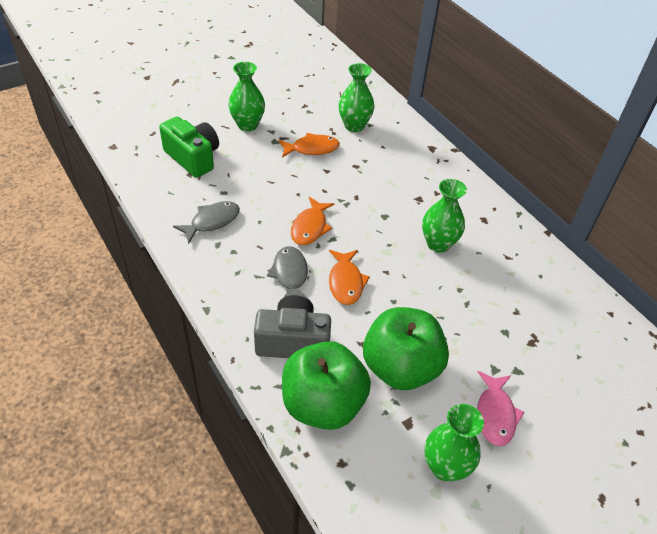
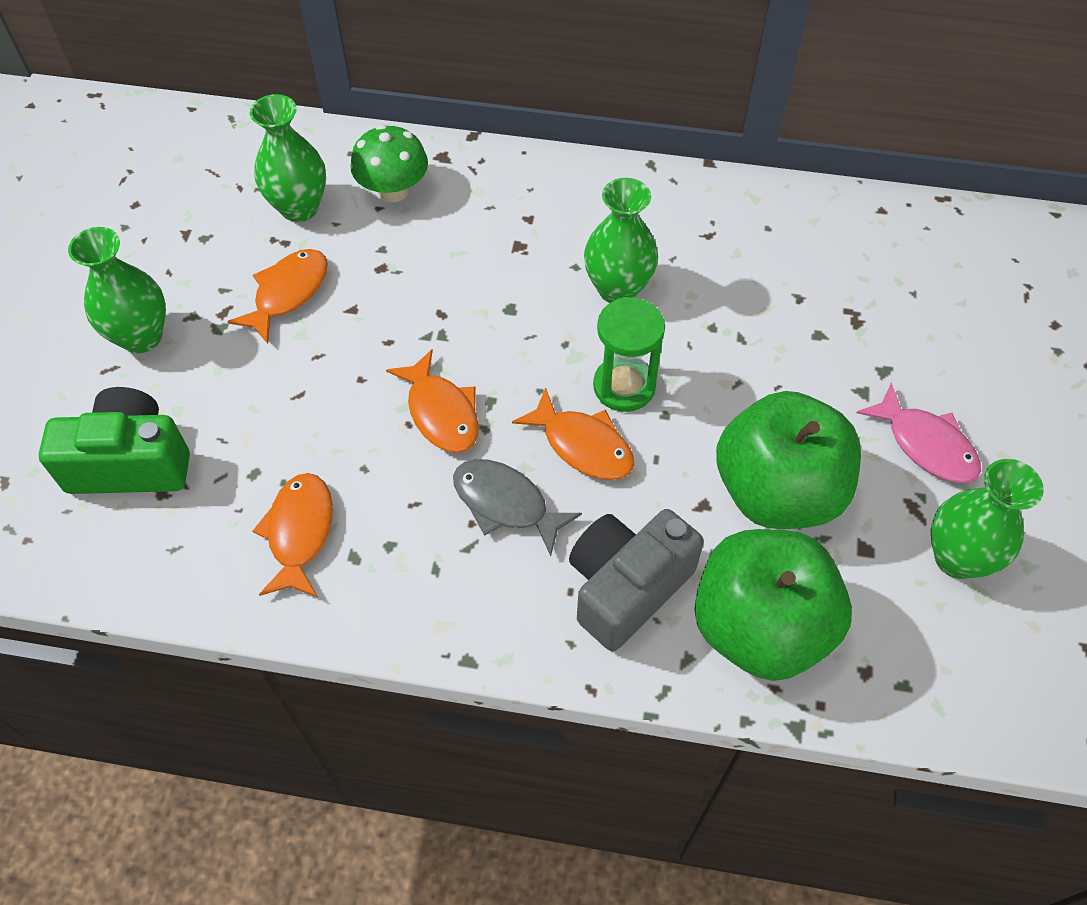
camera: 45 degrees left, 10 degrees up
(212, 221) = (299, 532): grey fish -> orange fish
(391, 277) = (624, 386): none -> green hourglass
(396, 145) = (393, 190): none -> green mushroom

